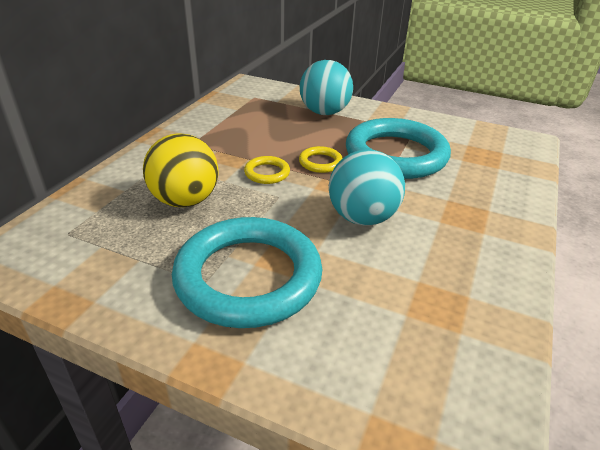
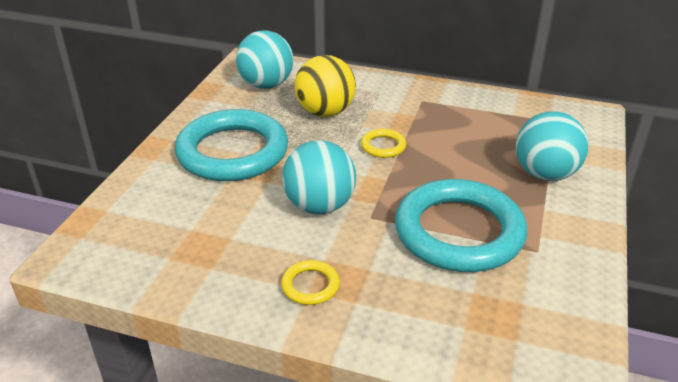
camera: 85 degrees right, 0 degrees up
(88, 242) = (266, 85): none -> turquoise ball
(320, 162) = (416, 177): yellow ring -> yellow ring (310, 285)

